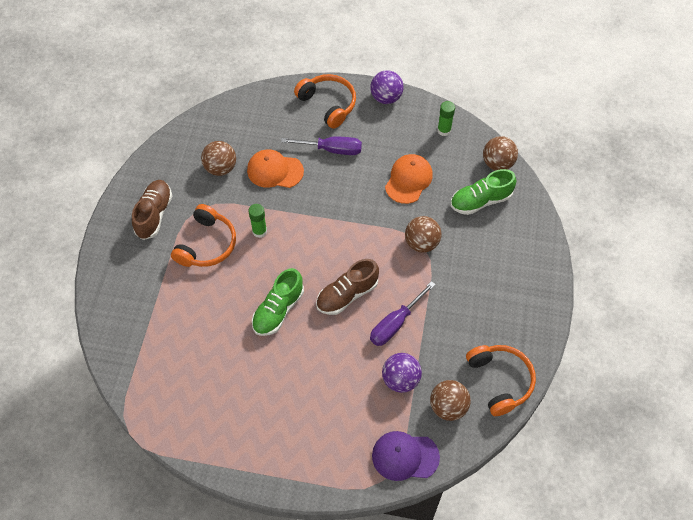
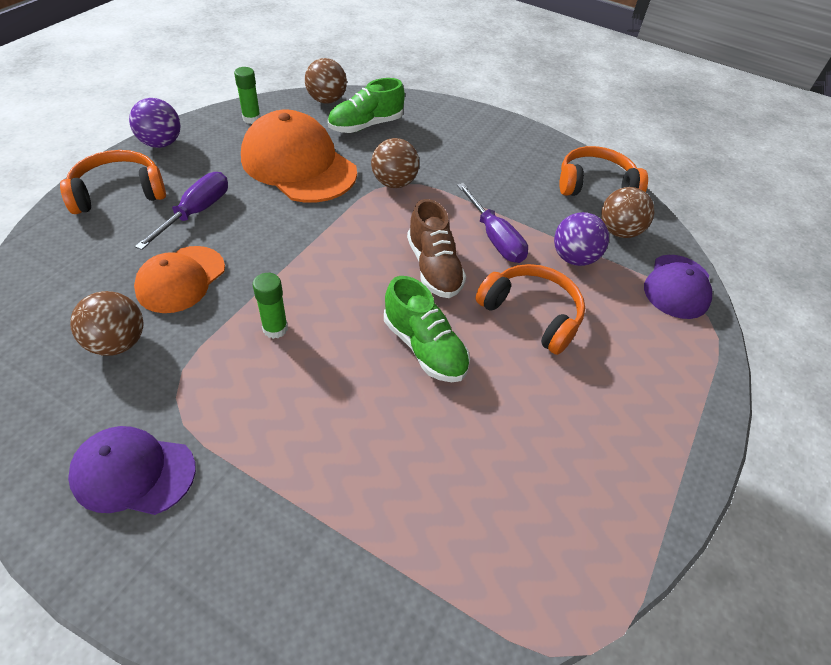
camera: 75 degrees left, 10 degrees down
(154, 214) = (133, 472): brown shoe -> purple cap
(207, 244) = (254, 405): orange headphones -> orange headphones (532, 314)
(408, 180) = (298, 164): orange cap -> orange cap, size x1.67
(480, 201) = (366, 125): green shoe -> green shoe turned 60 degrees clockwise

